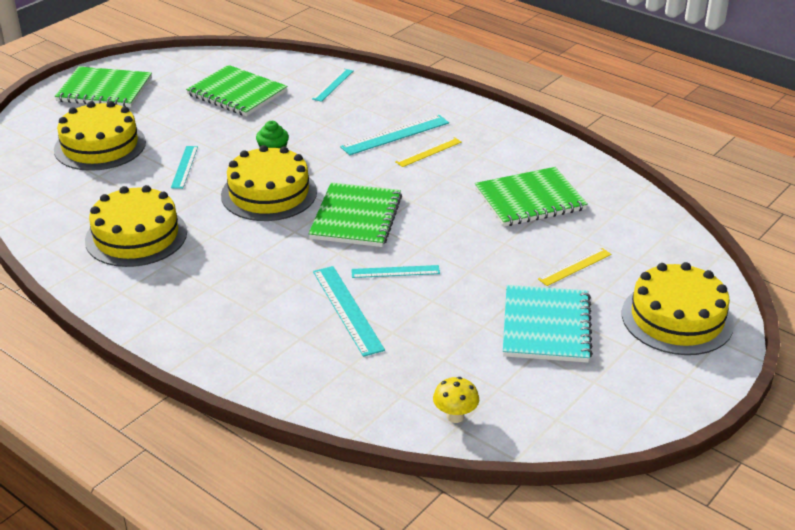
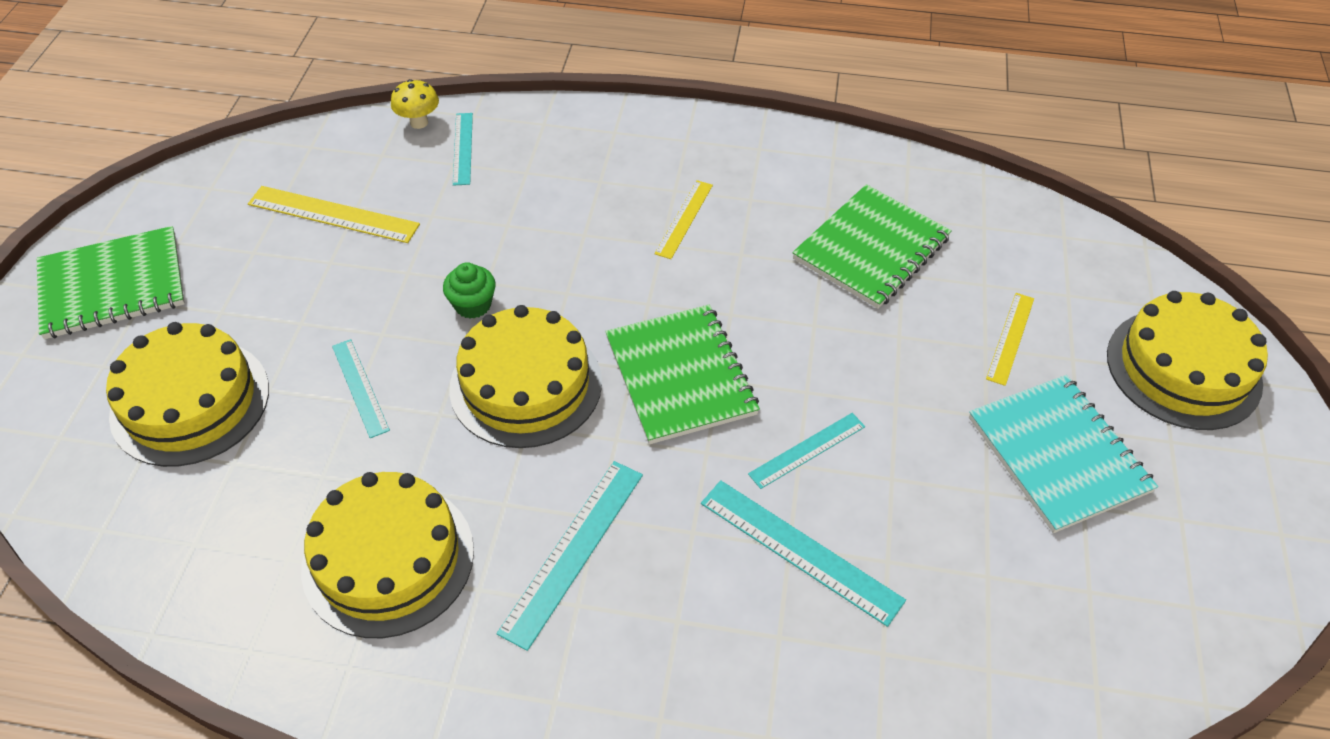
camera: 30 degrees left, 15 degrees up
(237, 93) = (333, 214): green notebook -> yellow ruler
(395, 135) = (617, 206): turquoise ruler -> turquoise ruler (573, 551)
(455, 416) = (1081, 670): yellow mushroom -> yellow mushroom (419, 122)

